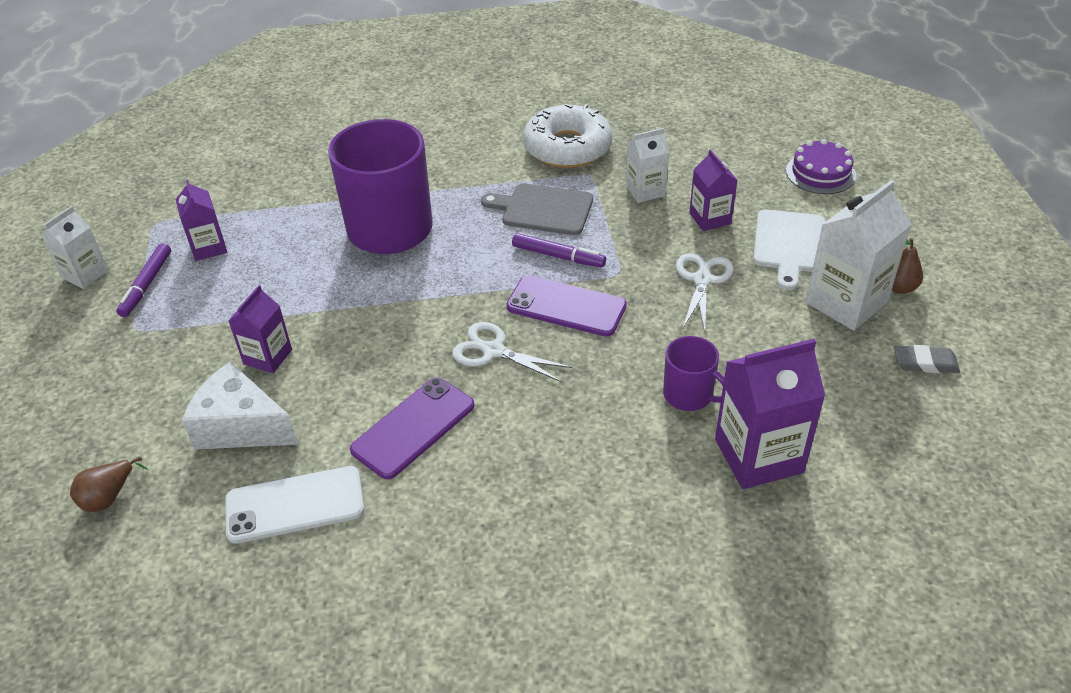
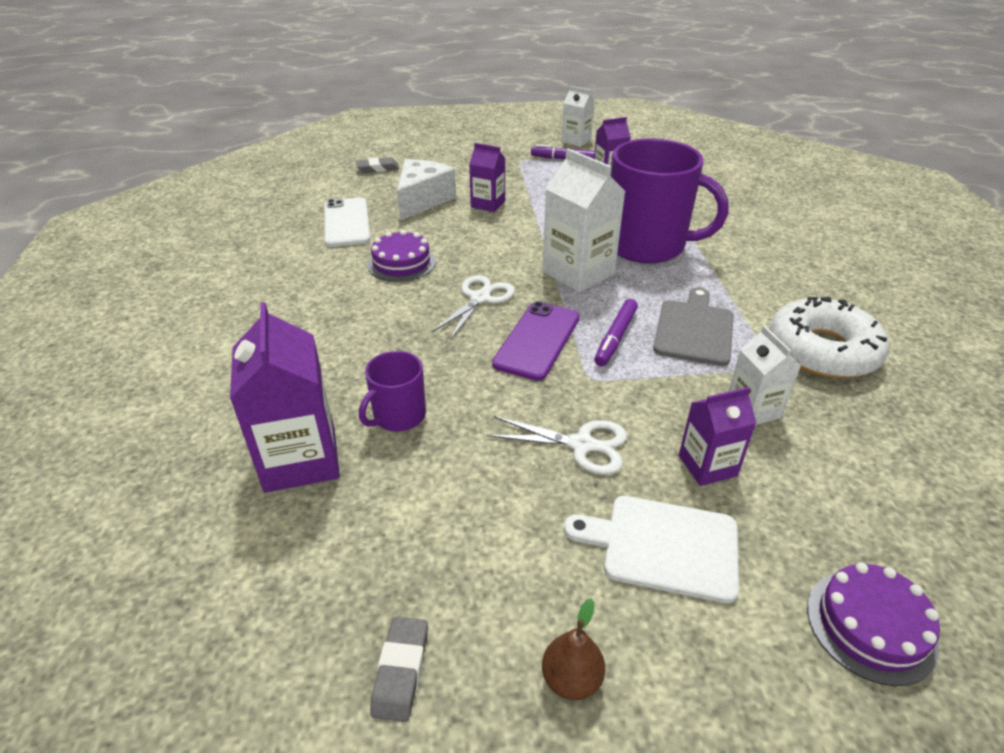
camera: 90 degrees right, 5 degrees down
(109, 497) = (377, 168): brown pear -> grey eraser
(413, 427) = (401, 263): purple phone -> purple cake
(846, 302) = (537, 593): white carton -> white carton (578, 273)

